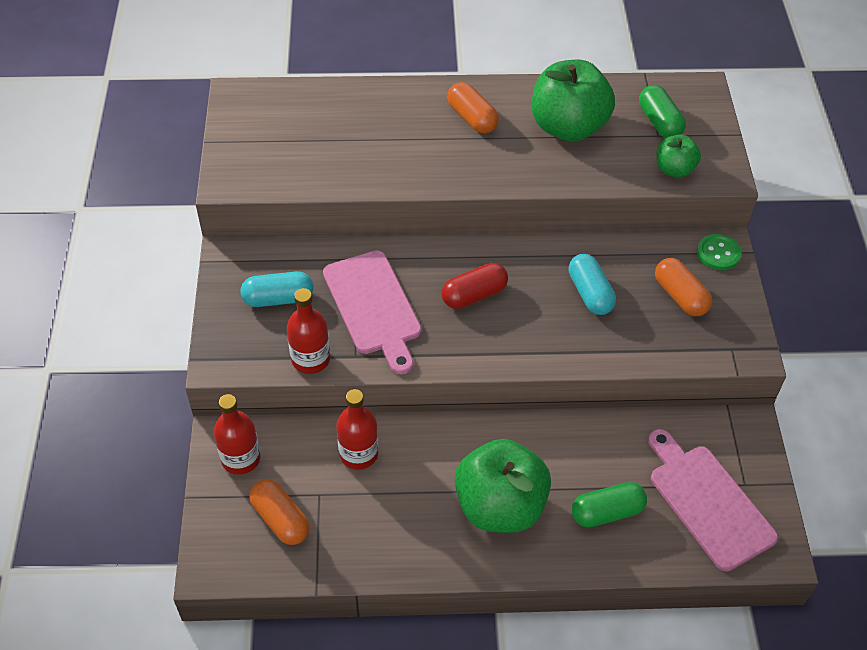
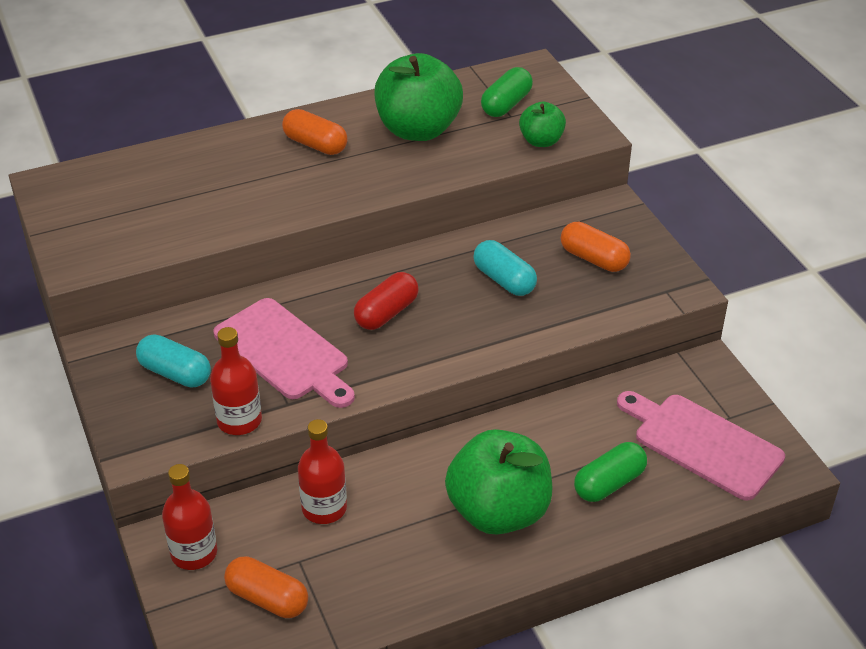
camera: 20 degrees left, 10 degrees down
(278, 298) = (175, 373): turquoise capsule -> turquoise capsule turned 60 degrees clockwise
(659, 122) = (506, 104): green capsule -> green capsule turned 75 degrees clockwise
(718, 253) = (611, 212): green button -> none

